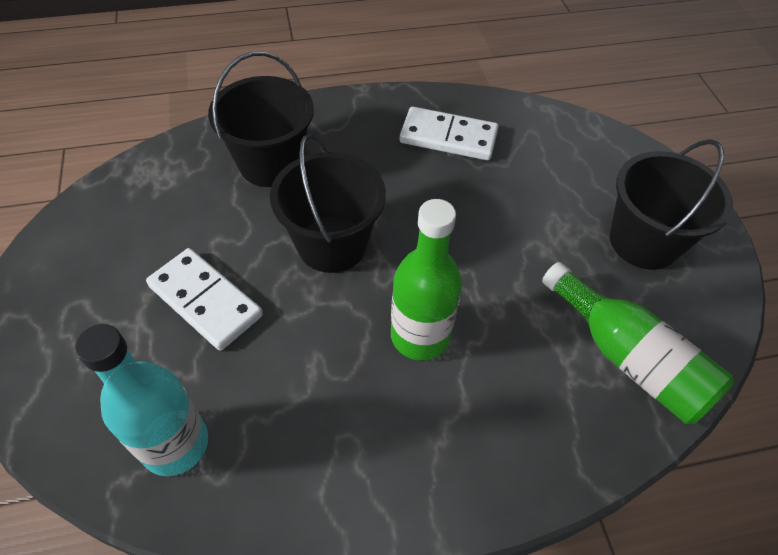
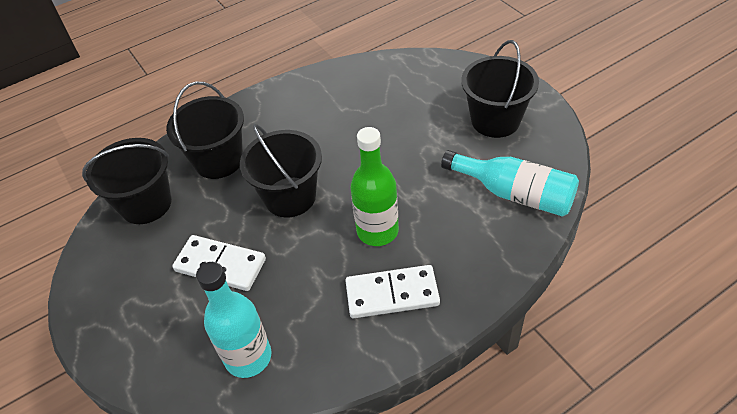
camera: 15 degrees left, 5 degrees down
(162, 186) = (146, 204): none -> black bucket
(448, 137) = (336, 99): white domino -> white domino (392, 294)
(628, 358) = (514, 194): green bottle -> turquoise bottle

